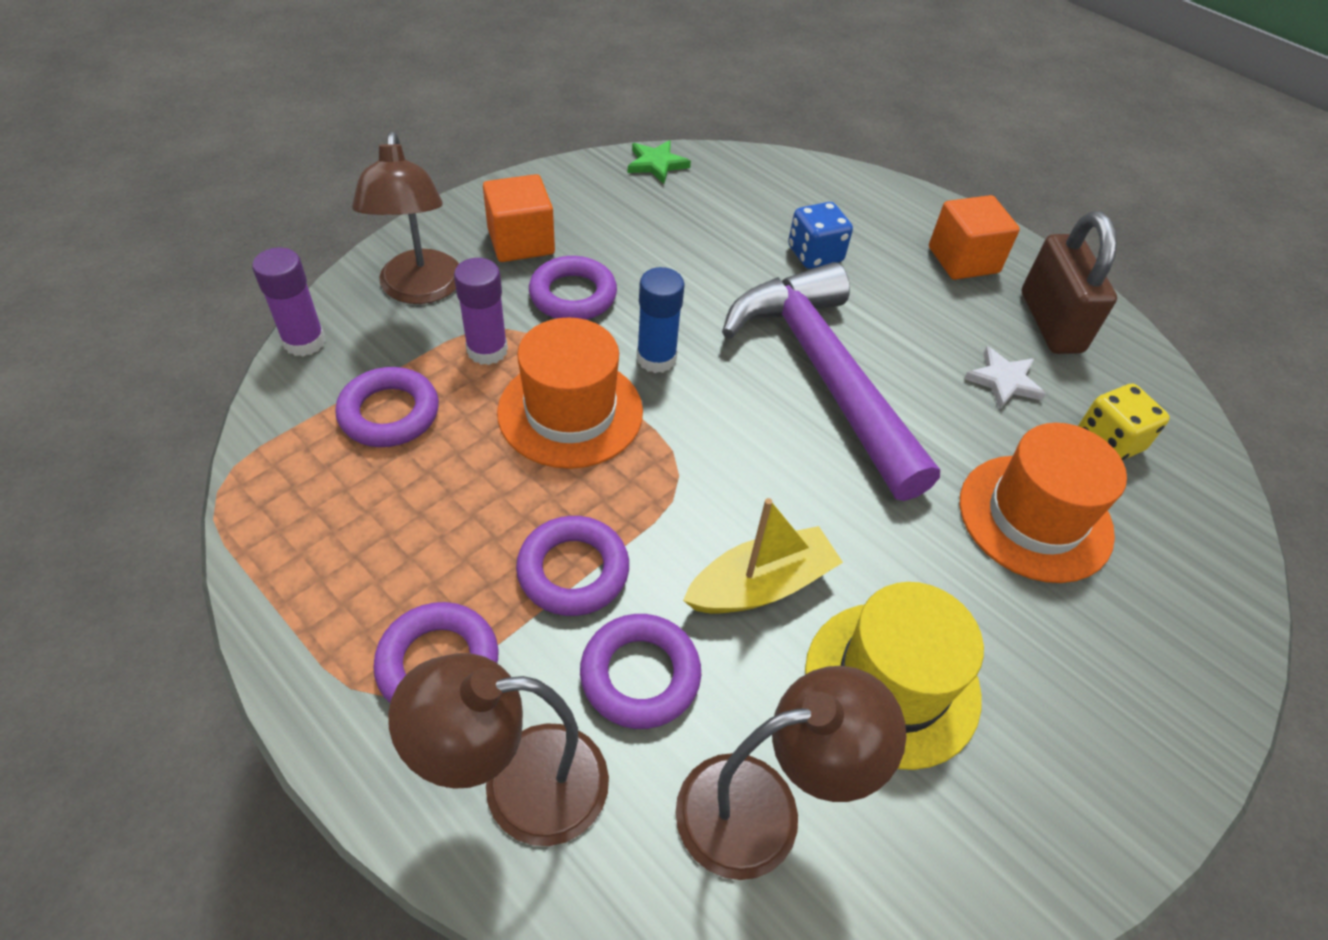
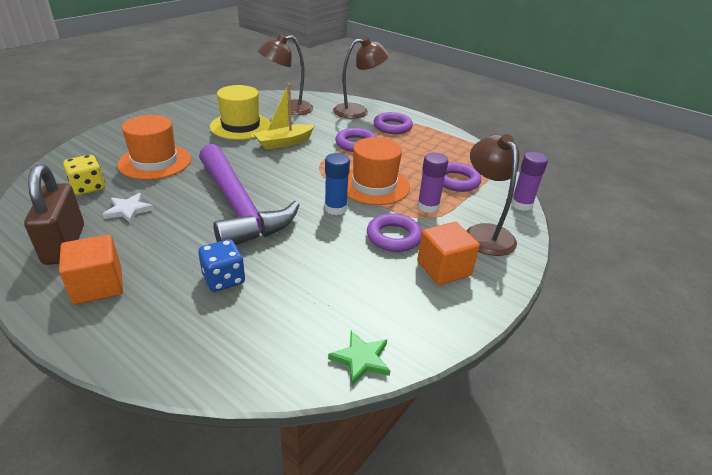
camera: 175 degrees right, 15 degrees down
(640, 675) = (327, 126): purple ring -> none

